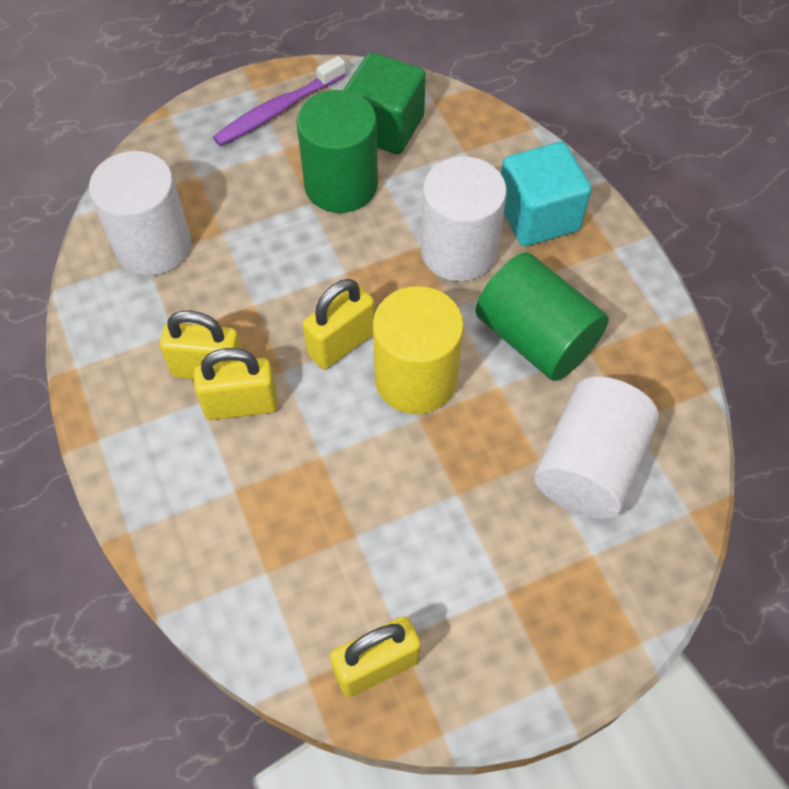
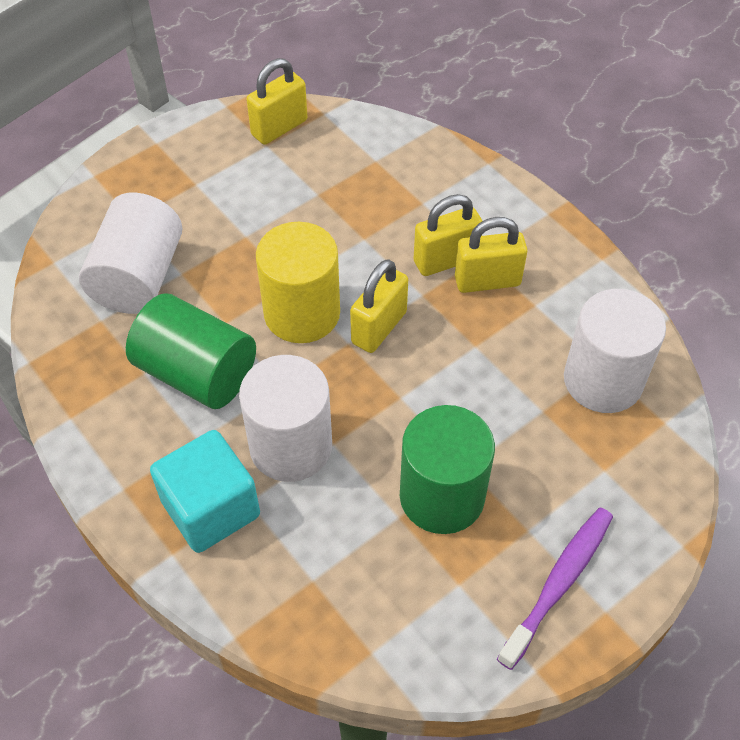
camera: 165 degrees right, 5 degrees down
(384, 127) = (419, 591): green cube -> none

